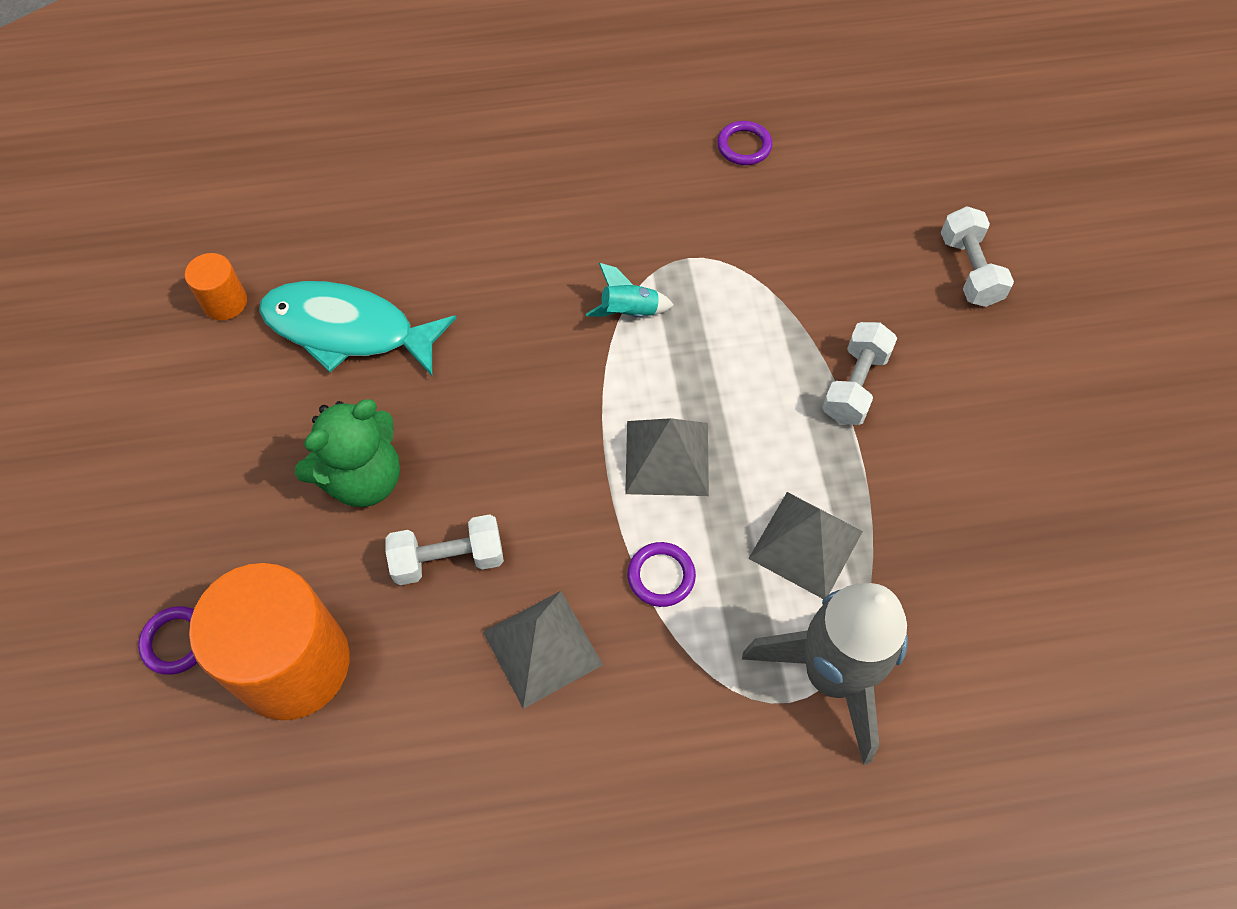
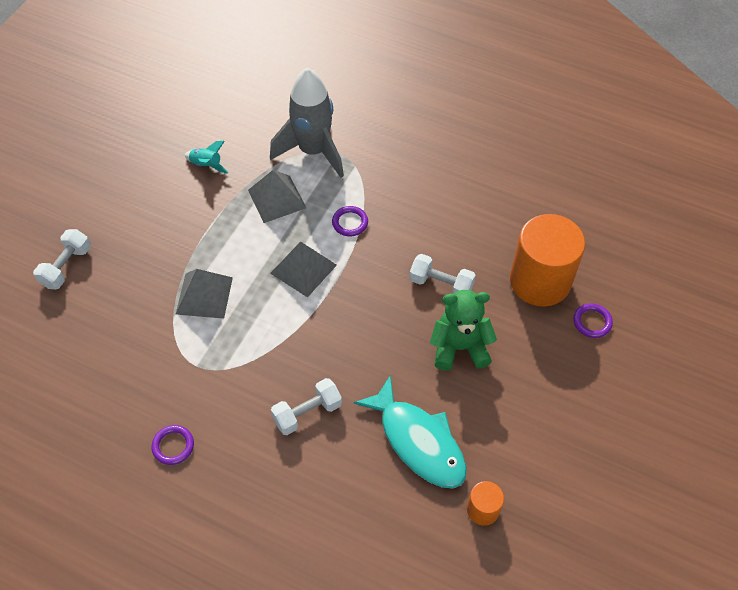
camera: 145 degrees left, 5 degrees down
(542, 648) = (423, 225): grey pyramid -> grey pyramid (204, 295)
(629, 312) = (256, 353): turquoise rocket -> turquoise rocket (206, 165)
(744, 146) = (94, 418): purple ring -> purple ring (173, 446)
(855, 385) = (184, 248): white dumbbell -> white dumbbell (307, 413)

